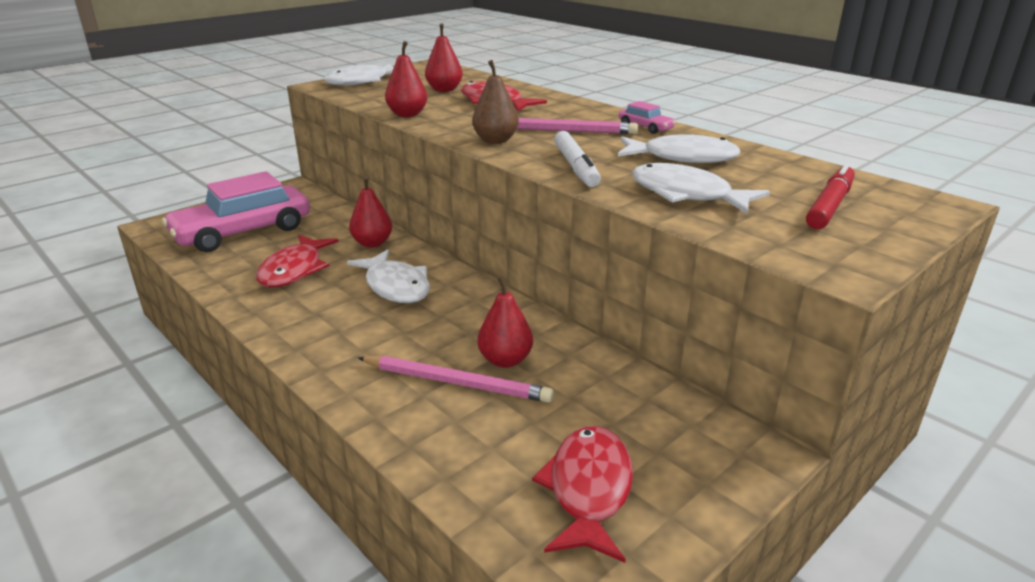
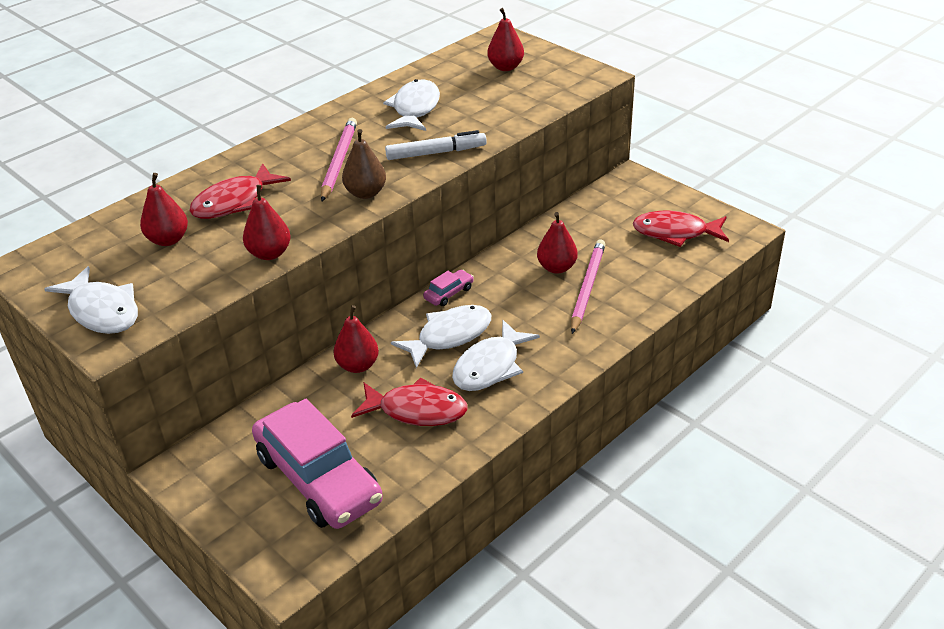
camera: 90 degrees left, 10 degrees up
(645, 127) = (335, 121): pink car -> pink car (449, 293)
(686, 195) = (491, 111): white fish -> white fish (490, 366)
(829, 206) = (505, 67): red marker -> red pear

